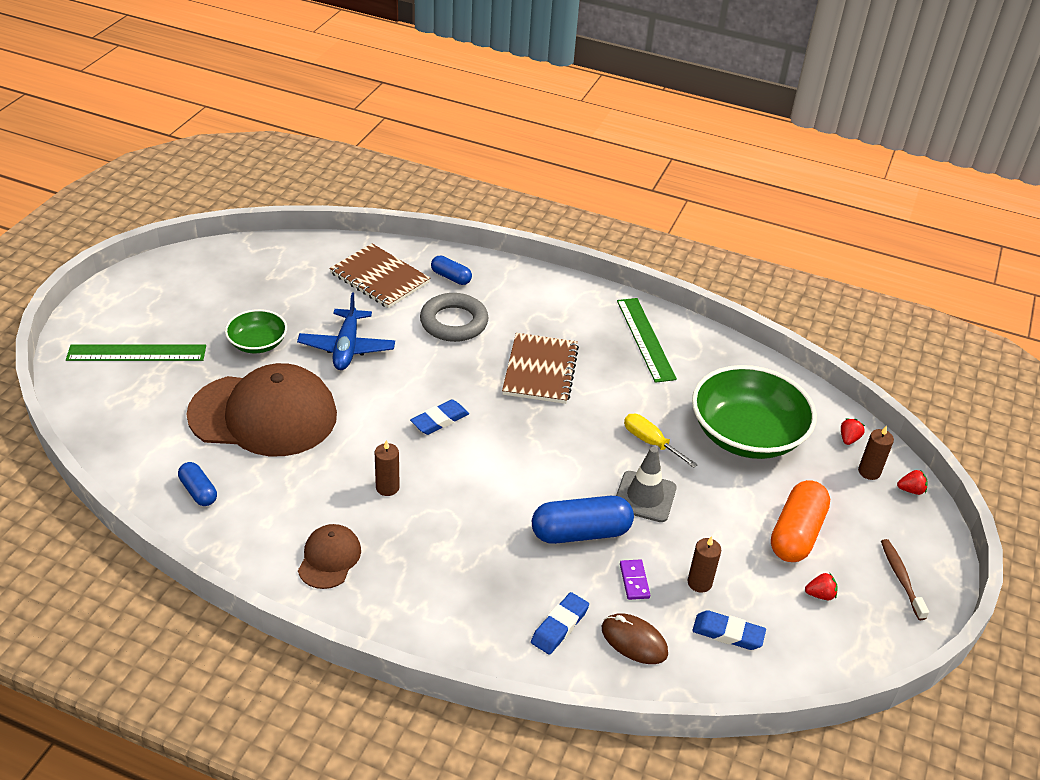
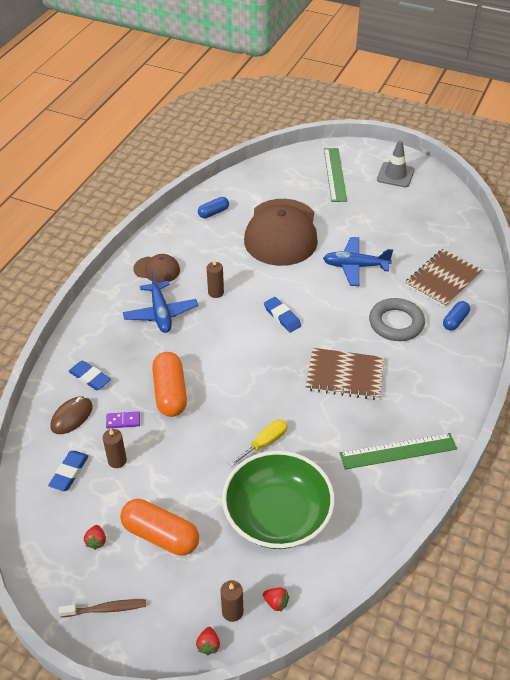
camera: 95 degrees right, 5 degrees up
(258, 343) = (353, 224): green bowl -> none
(428, 549) = (161, 313): none -> blue plane
(580, 532) = (170, 393): blue capsule -> orange capsule
(645, 497) = (204, 434): grey traffic cone -> grey traffic cone (395, 175)

